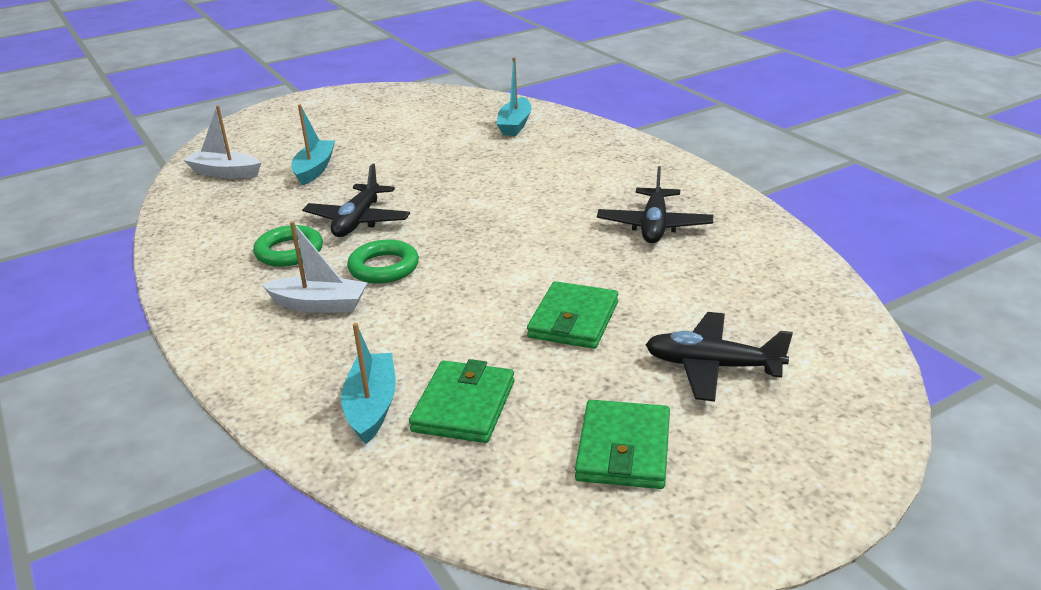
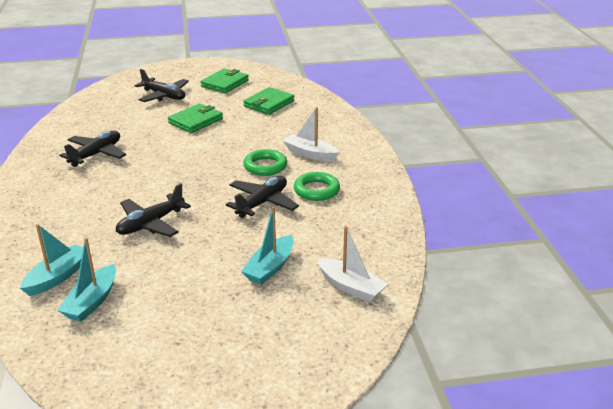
camera: 160 degrees left, 0 degrees up
(372, 406) = (304, 110): turquoise boat -> turquoise boat (92, 301)
(476, 174) = (151, 224): none -> black plane

